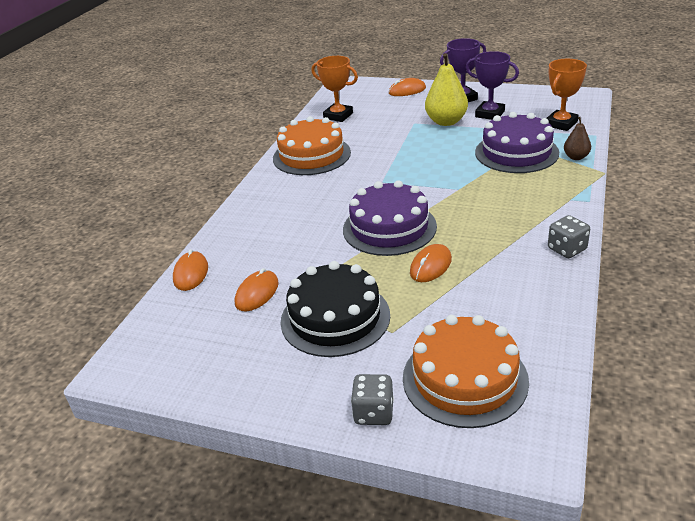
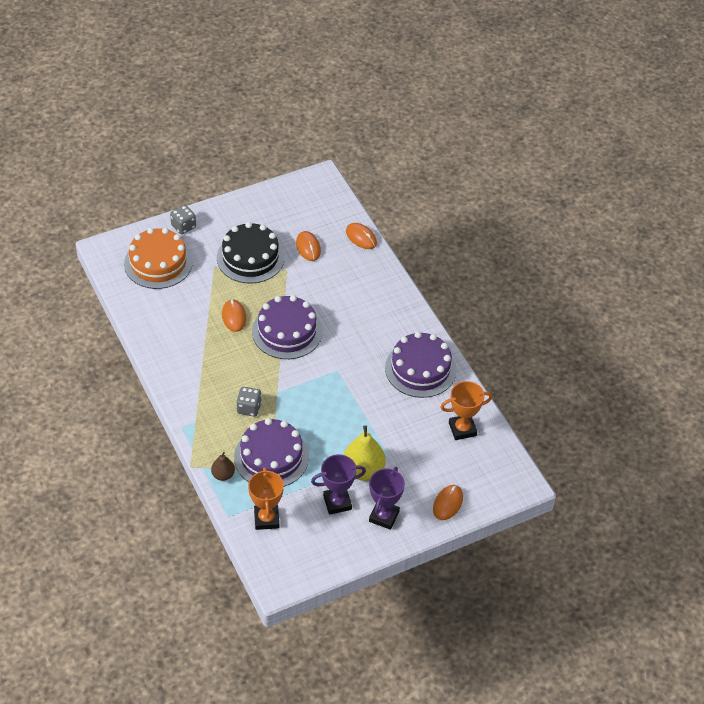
camera: 130 degrees right, 15 degrees up
(311, 155) = (420, 369): orange cake -> purple cake
(567, 249) = (167, 373): grey dice -> grey dice (249, 408)

